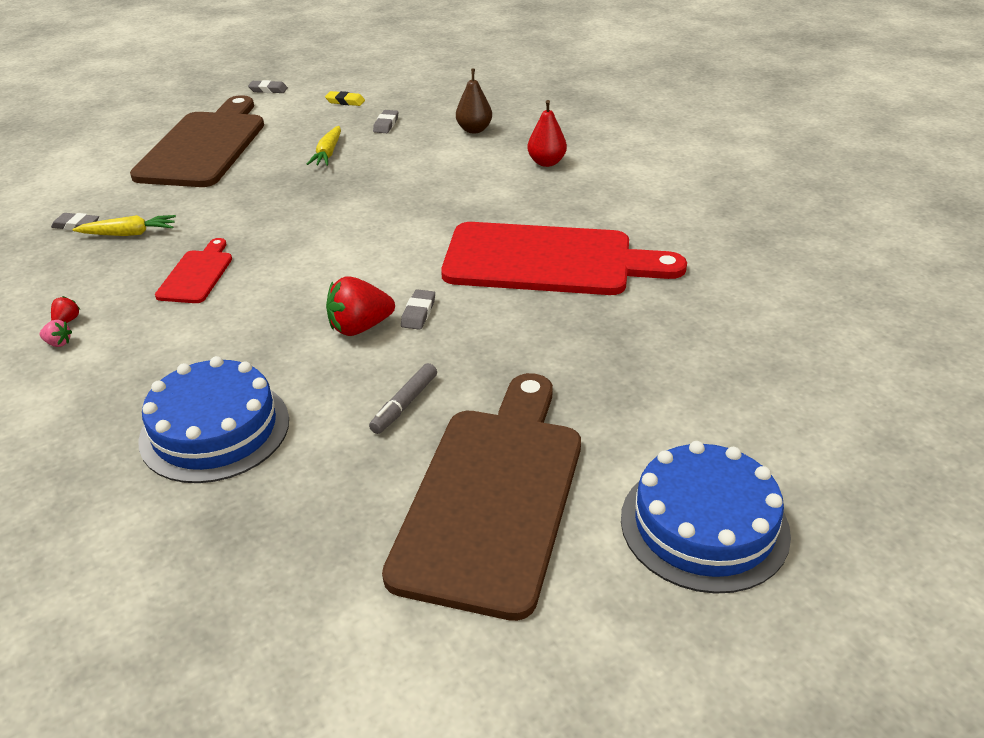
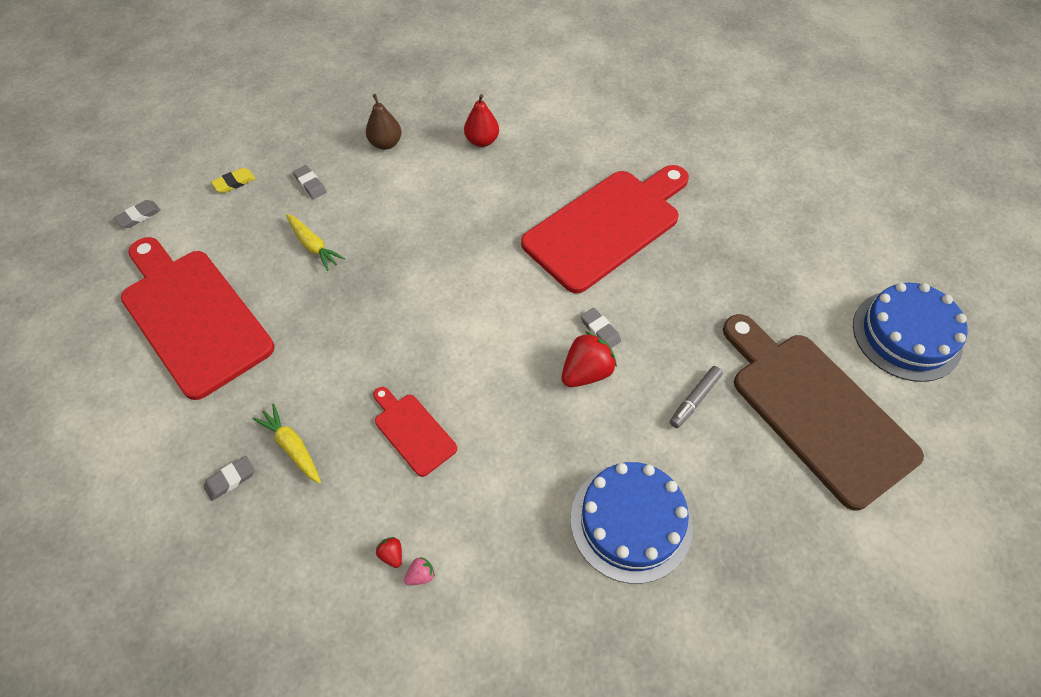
camera: 50 degrees left, 20 degrees up
(129, 234) = (292, 447): yellow carrot -> yellow carrot turned 75 degrees counterclockwise
(205, 146) = (193, 316): brown cutting board -> red cutting board
(360, 327) = (586, 372): red strawberry -> red strawberry turned 150 degrees counterclockwise
(404, 404) = (694, 400): grey marker -> grey marker turned 60 degrees clockwise

